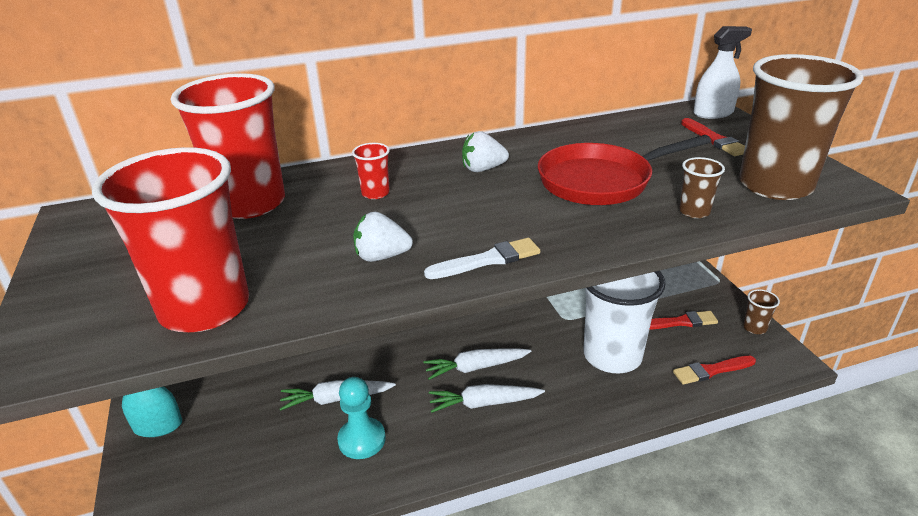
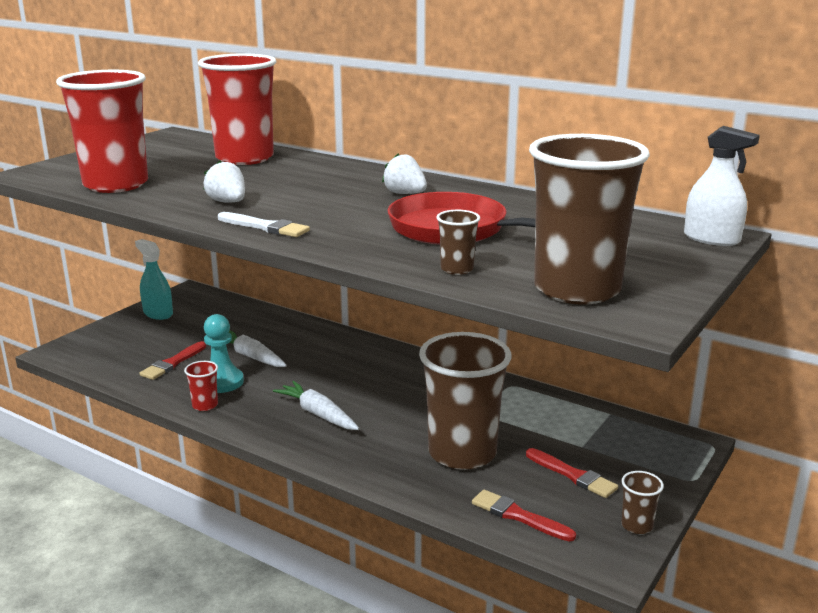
camera: 50 degrees right, 10 degrees down
(375, 193) = (311, 179): red cup -> red cup (205, 405)
(475, 367) = (355, 395): white carrot -> none
(612, 355) = (462, 453): white cup -> brown cup
(714, 140) = (639, 250): red brush -> red brush (173, 363)

